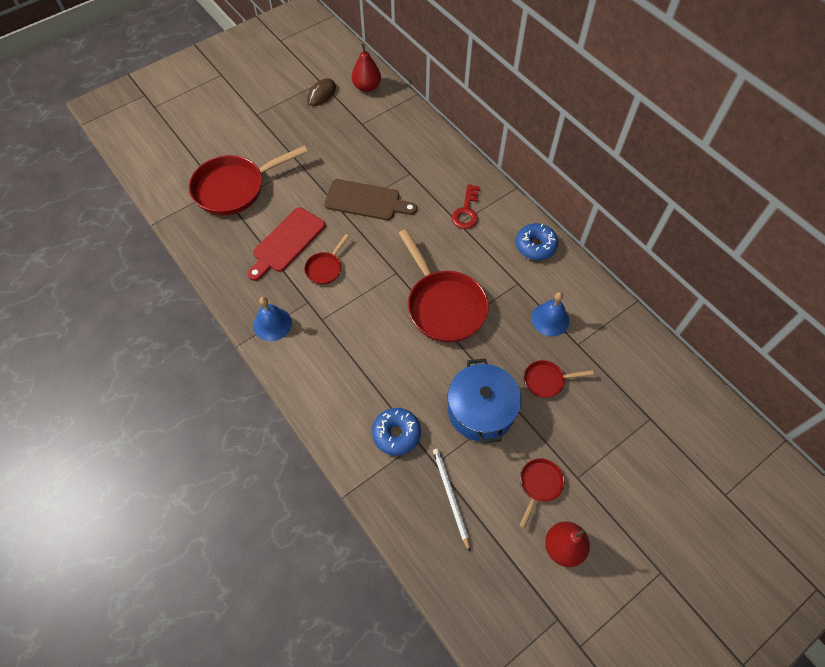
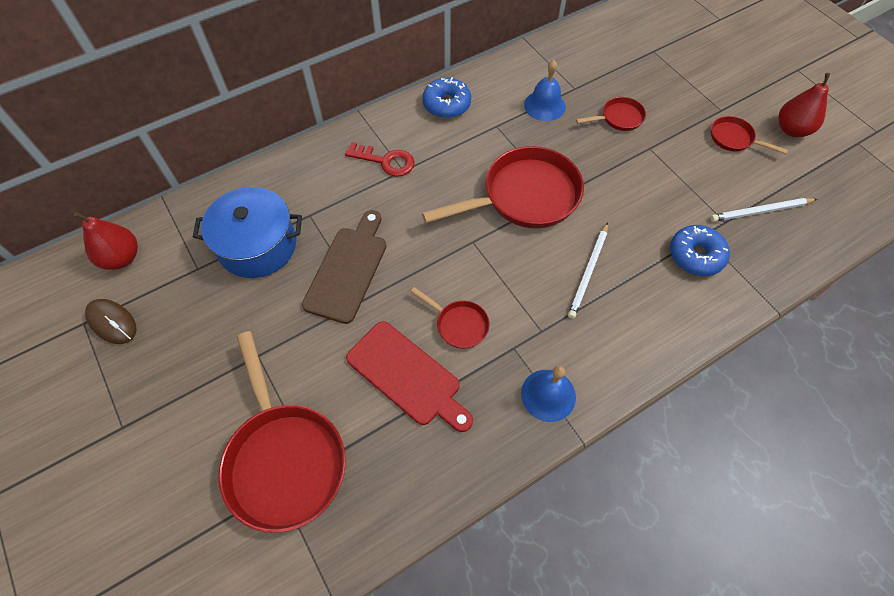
camera: 85 degrees left, 0 degrees up
(374, 351) = (588, 272): none -> white pencil
(481, 410) = (658, 176): blue pot -> blue pot (257, 246)
(546, 381) = (619, 118): red pan -> red pan turned 105 degrees counterclockwise

